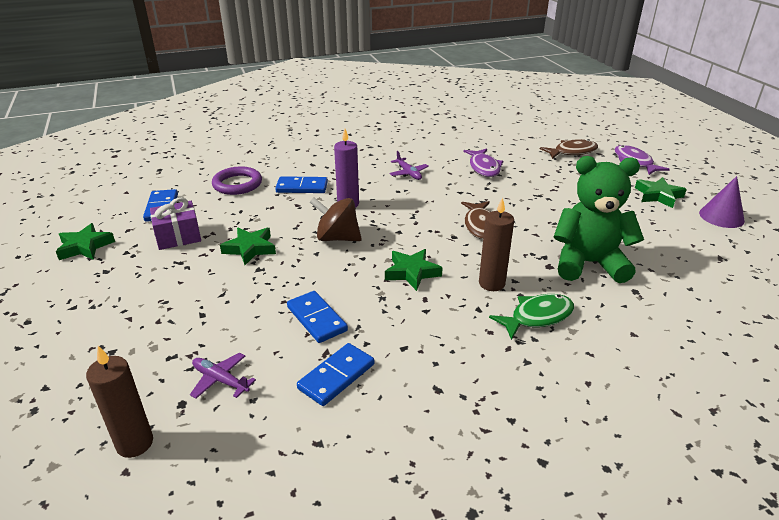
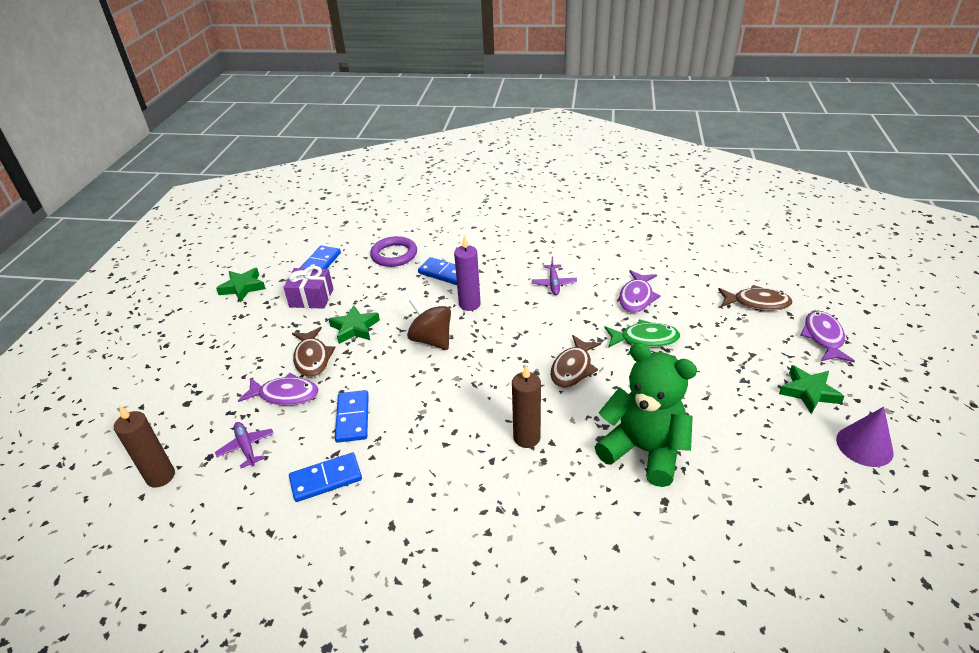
camera: 30 degrees right, 5 degrees up
(224, 322) = (285, 395): none -> purple fish
(226, 284) = (312, 358): none -> brown fish
(412, 272) = (465, 399): green star -> none
(537, 317) = (538, 490): green fish -> green fish (645, 339)

